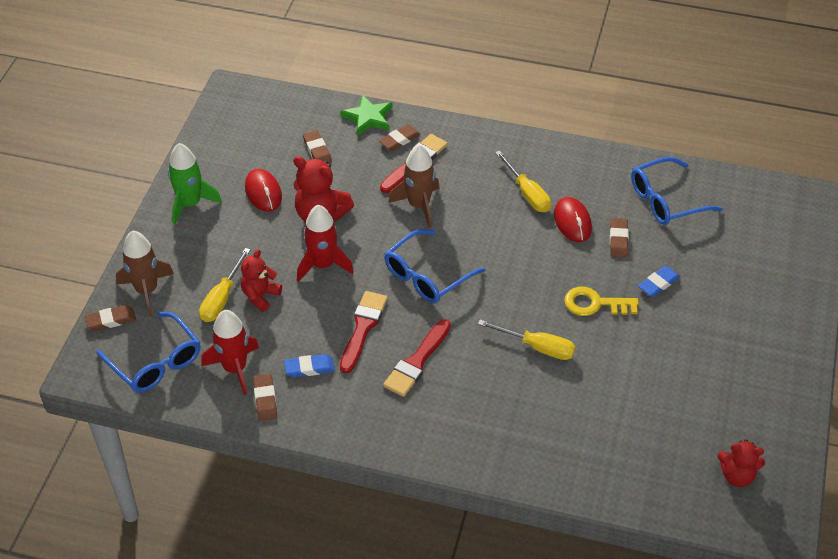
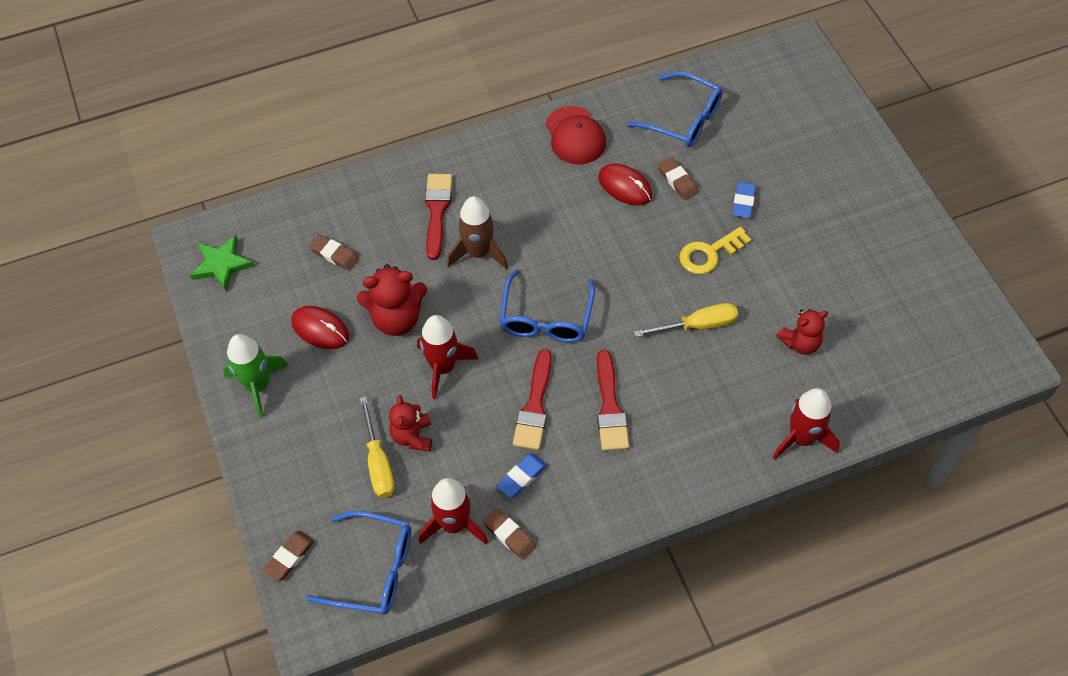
camera: 35 degrees left, 10 degrees up
(147, 290) = (297, 503): brown rocket -> none
(363, 328) = (534, 406): red brush -> red brush turned 150 degrees counterclockwise
(368, 118) = (353, 191): green star -> green star (222, 265)
(399, 140) = (403, 197): brown eraser -> none
(527, 193) = (563, 182): yellow screwdriver -> none
(544, 473) = (801, 438): none -> red rocket
(567, 167) = (575, 136): none -> red cap
(665, 200) = (684, 119): blue glasses -> blue glasses turned 90 degrees counterclockwise
(737, 475) = (944, 337): red teddy bear -> red teddy bear (800, 343)

